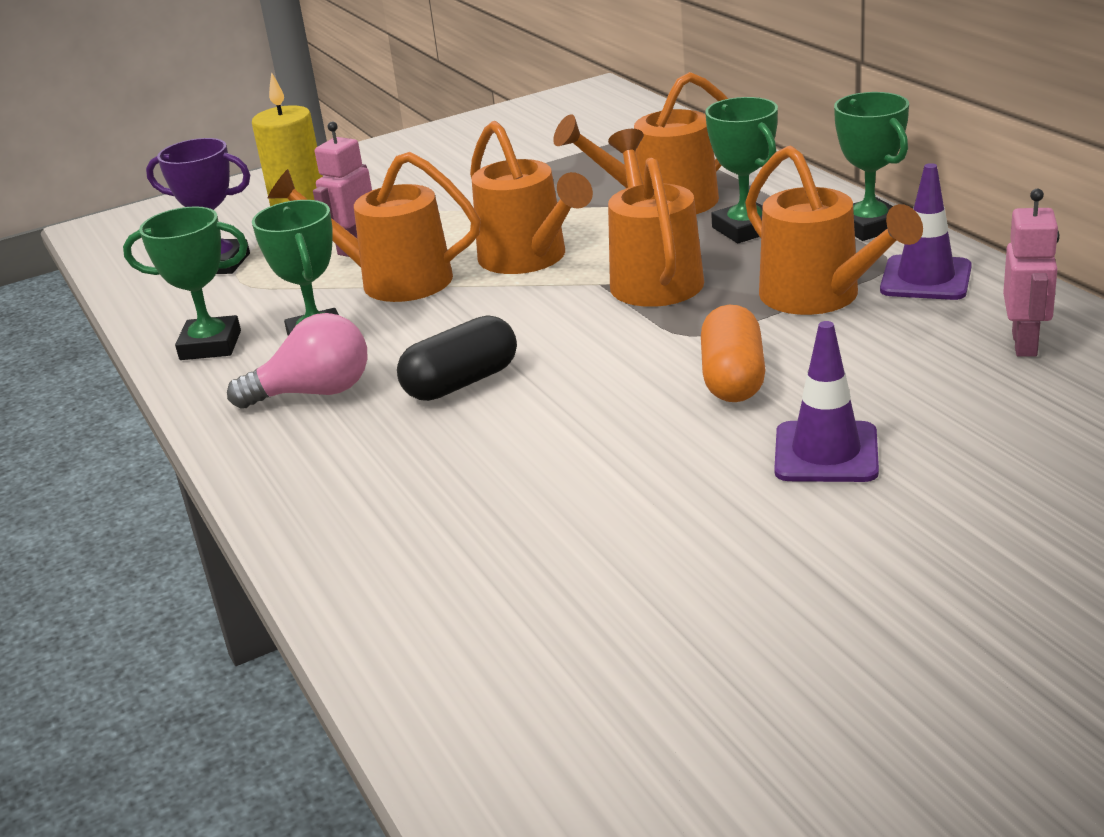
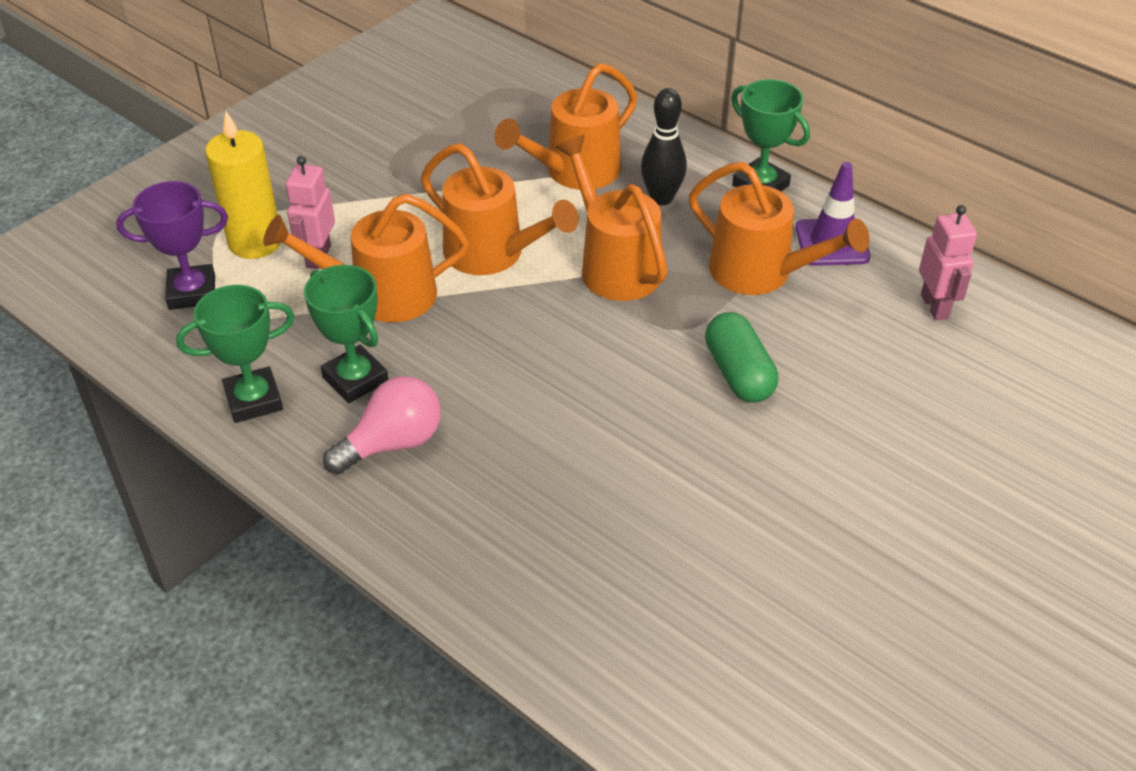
camera: 25 degrees left, 15 degrees up
(461, 382) = (518, 411): black capsule -> none
(733, 378) = (738, 373): orange capsule -> green capsule
(745, 229) = (661, 198): green trophy -> black bowling pin
(826, 453) = (846, 442): purple traffic cone -> none

